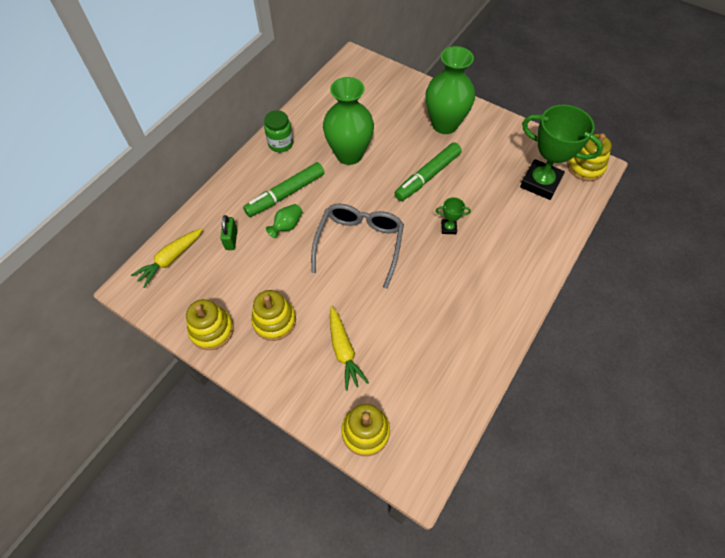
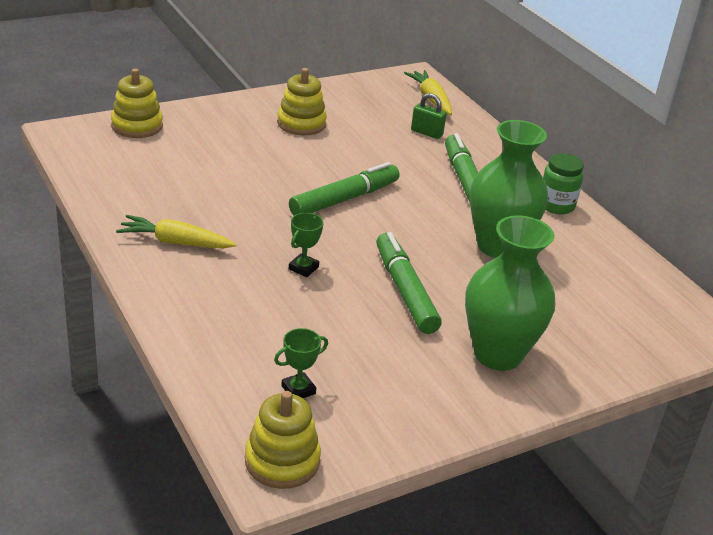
camera: 115 degrees right, 25 degrees down
(212, 330) = (326, 95): yellow stacking toy -> none
(287, 226) = (415, 167): green vase -> none
(344, 351) = (226, 144): yellow carrot -> yellow carrot (175, 242)
(359, 244) = (344, 199): grey glasses -> green marker
(540, 183) = (298, 390): green trophy -> green trophy, size x0.43

